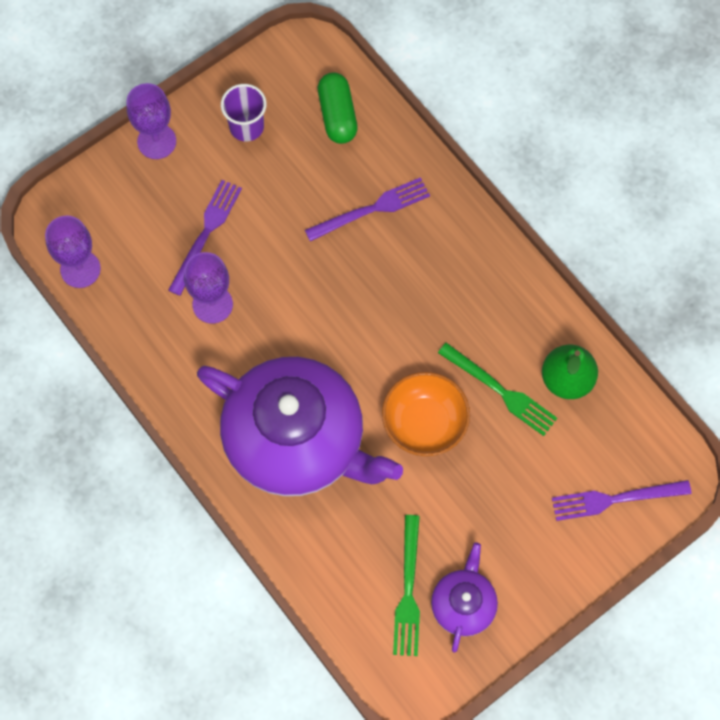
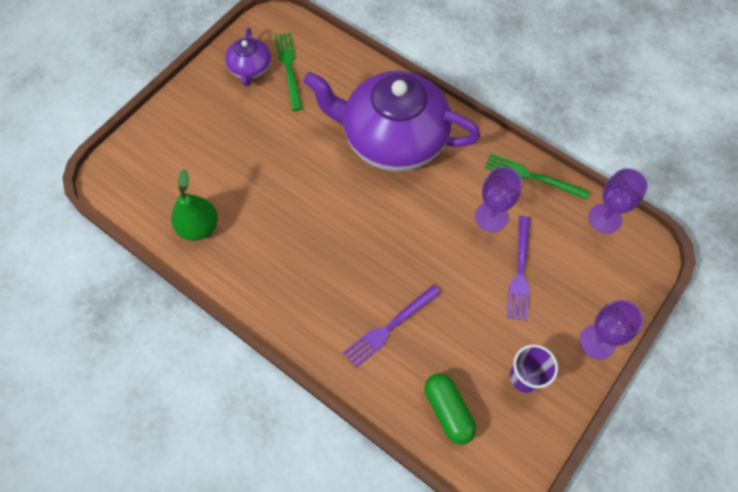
camera: 165 degrees right, 5 degrees down
(424, 423) = (303, 171): orange bowl -> none
(500, 391) = (249, 206): green fork -> green fork (532, 176)
(615, 499) = (152, 153): purple fork -> none

